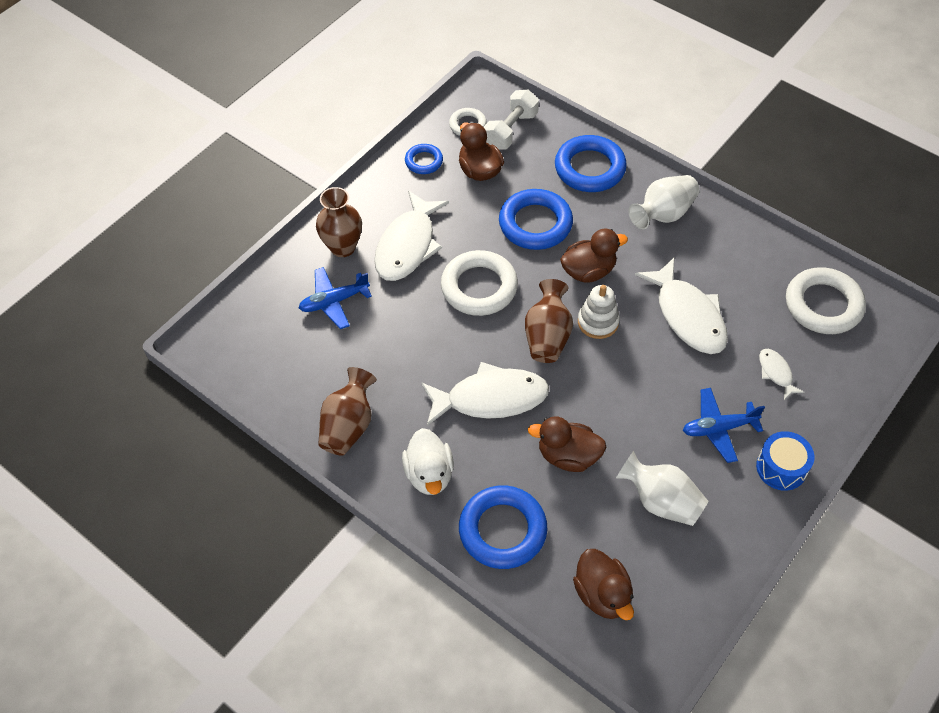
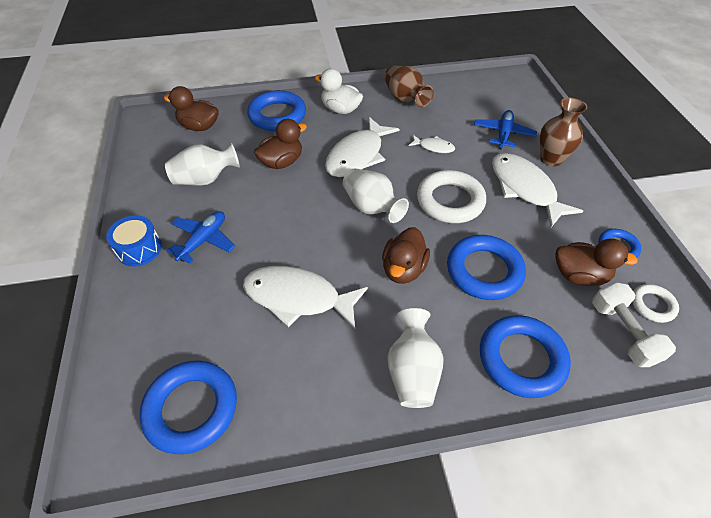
camera: 130 degrees right, 5 degrees down
(547, 336) = (371, 208): brown vase -> white vase
(598, 322) = (353, 241): white stacking toy -> none
(776, 373) = (190, 310): white fish -> white fish (434, 147)
(823, 305) = (191, 408): white ring -> blue ring

